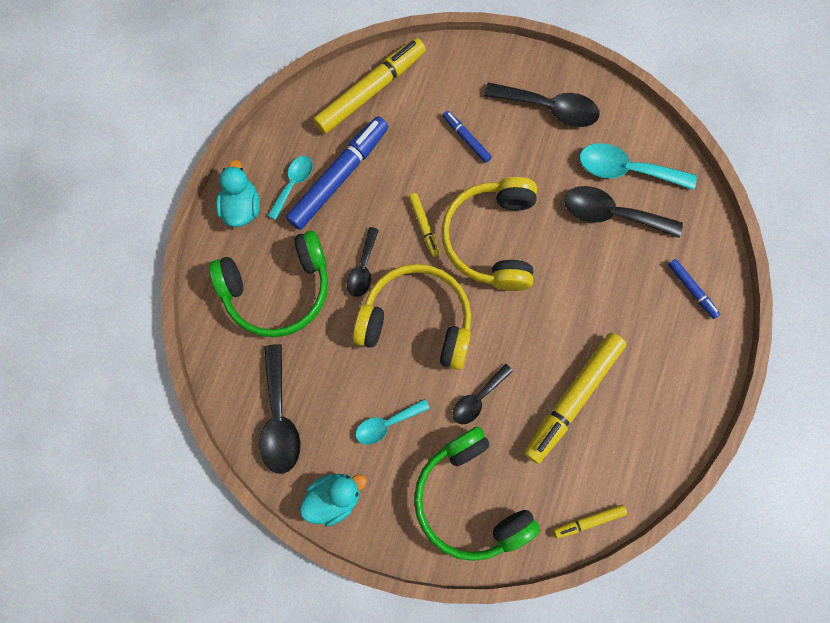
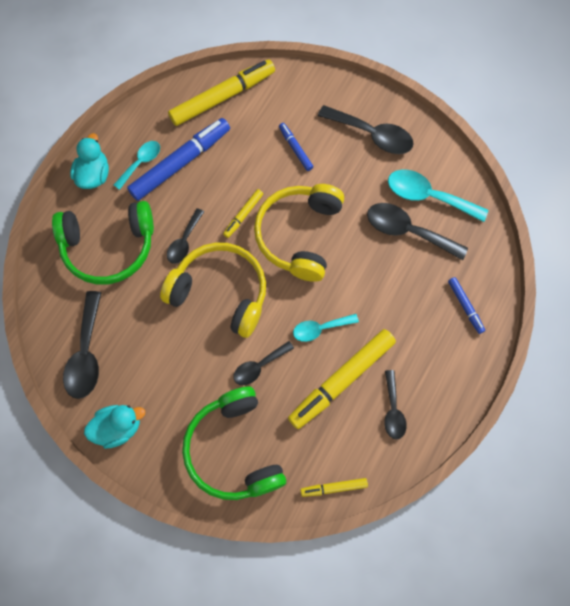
camera: 10 degrees right, 5 degrees down
(386, 424) = (176, 374): turquoise spoon -> turquoise spoon (320, 329)
(424, 226) = (243, 215): yellow marker -> yellow marker turned 45 degrees clockwise
(636, 421) = (393, 410): none -> black spoon

